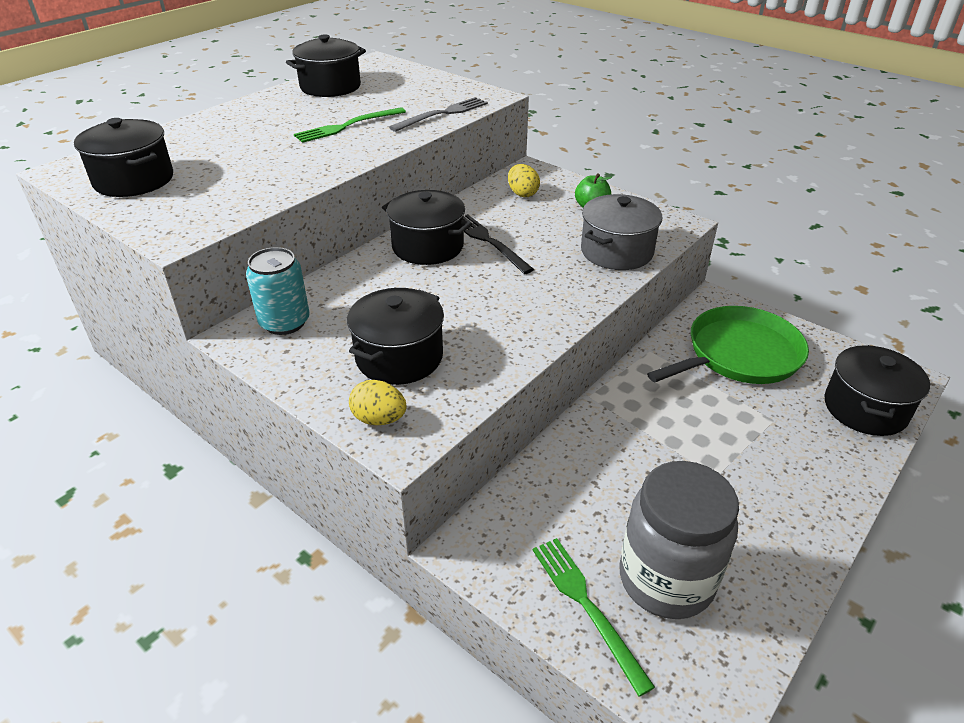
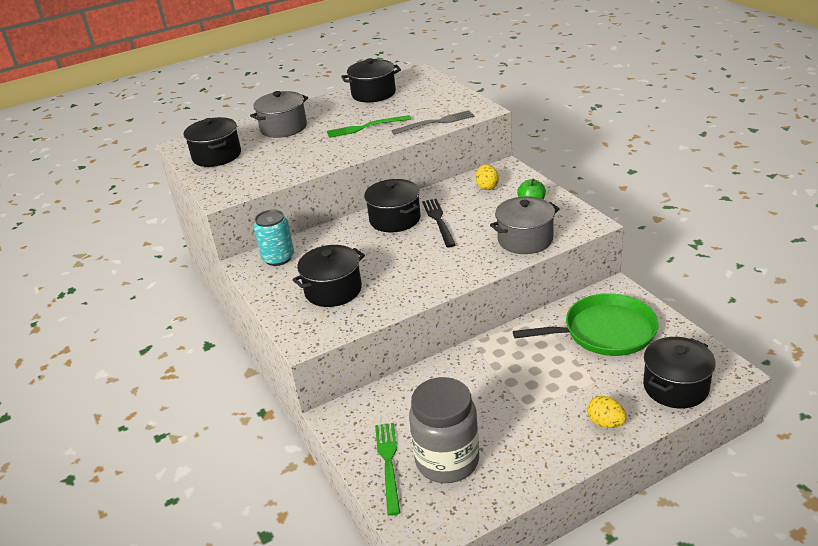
camera: 25 degrees right, 5 degrees down
(223, 135) = (283, 128): none -> grey pot
(379, 419) = (300, 325): yellow egg -> yellow egg (605, 423)

